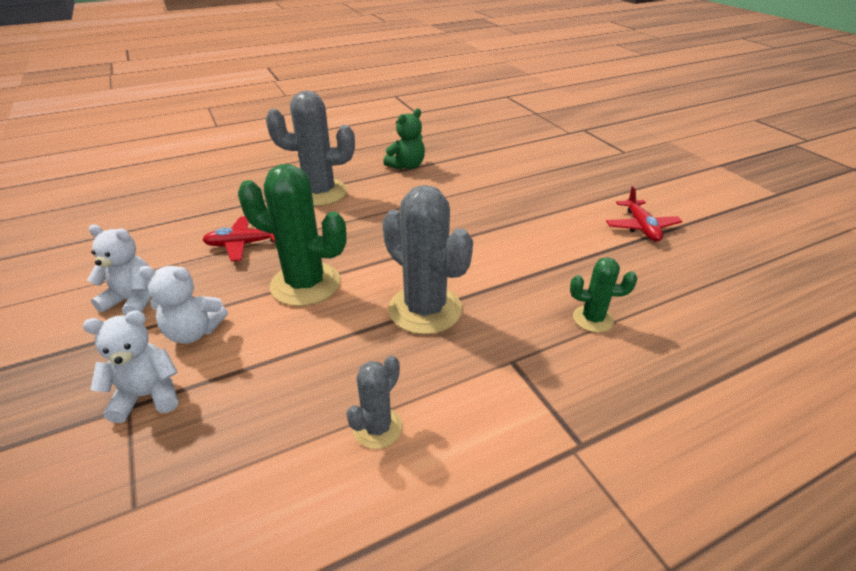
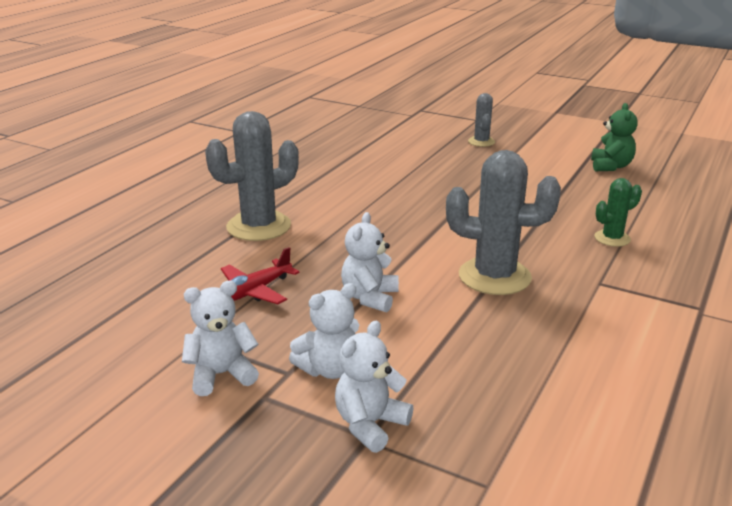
camera: 35 degrees left, 10 degrees down
(305, 284) = (370, 297): green cactus -> white teddy bear
(377, 428) = (575, 357): grey cactus -> grey cactus (481, 142)
(407, 166) = (308, 180): green teddy bear -> green teddy bear (610, 166)
(641, 227) = (562, 170): red plane -> none

